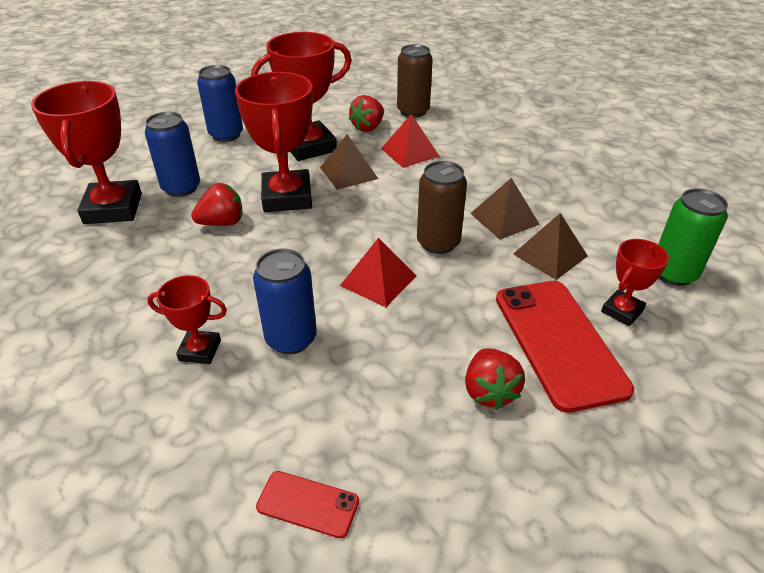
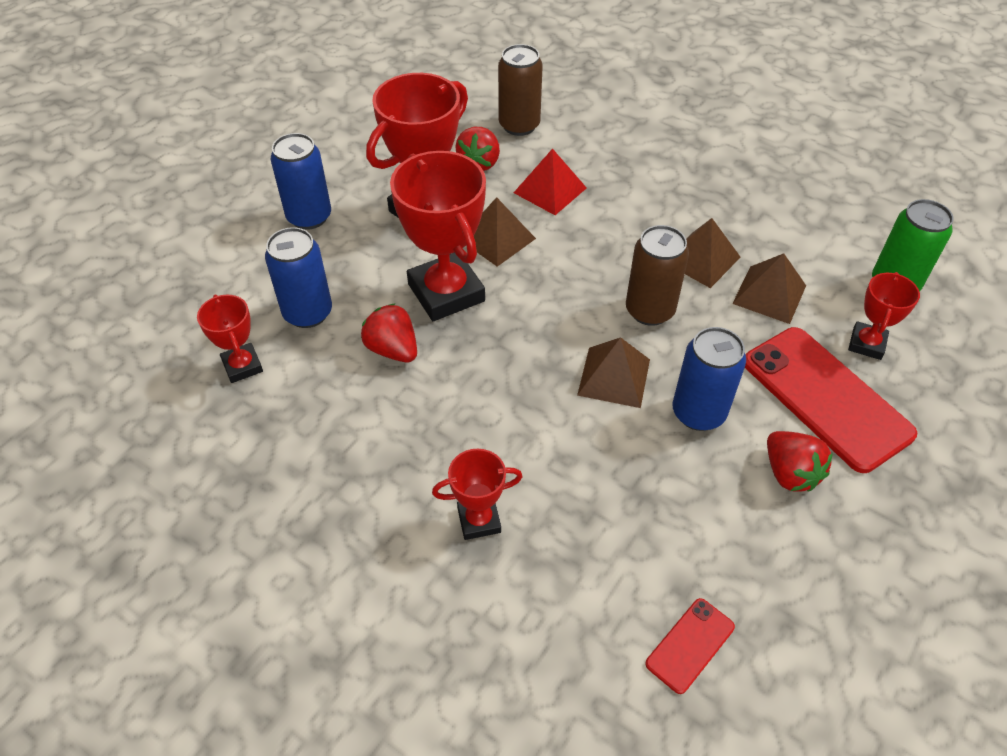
camera: 20 degrees left, 10 degrees up
(113, 208) = (242, 366): red trophy -> red trophy, size x0.52
(222, 222) = (393, 349): red strawberry -> red strawberry turned 90 degrees counterclockwise
(291, 339) = (566, 476): blue can -> blue can (698, 413)
(308, 504) = (690, 645): red phone -> red phone turned 45 degrees counterclockwise
(378, 280) = (614, 377): red pyramid -> brown pyramid

